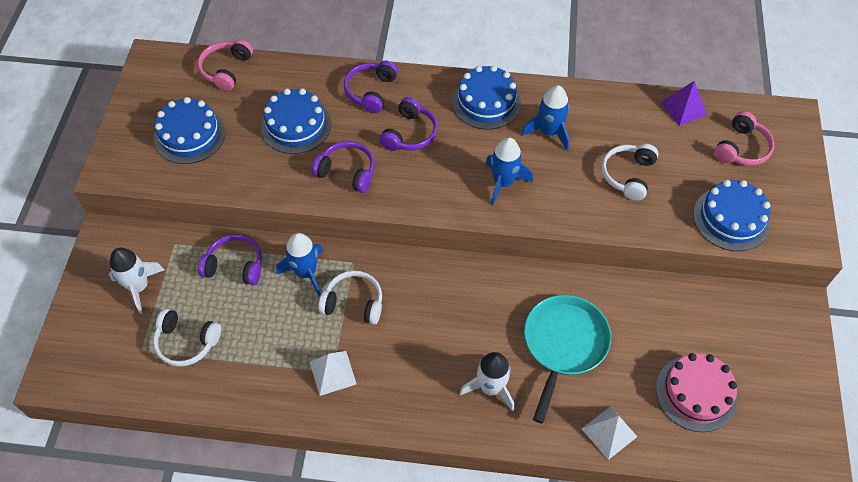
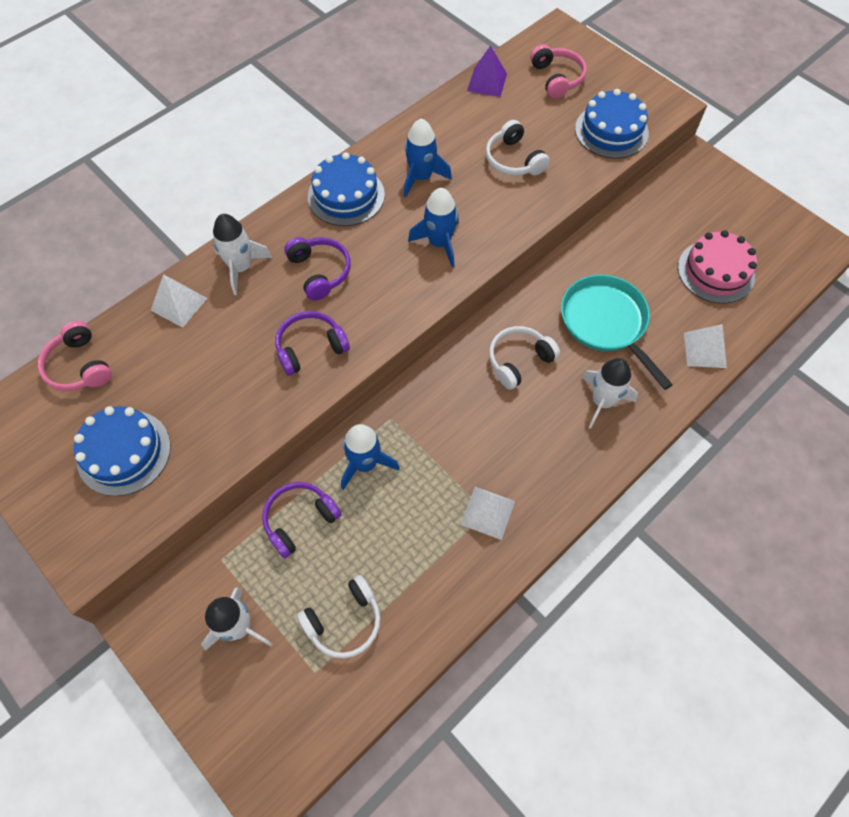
camera: 50 degrees left, 5 degrees up
(296, 125) = (214, 353): blue cake -> none
(313, 81) = (179, 304): none -> white pyramid
(354, 303) = (432, 446): white headphones -> white headphones (519, 360)
(371, 91) = (241, 268): purple headphones -> white rocket

